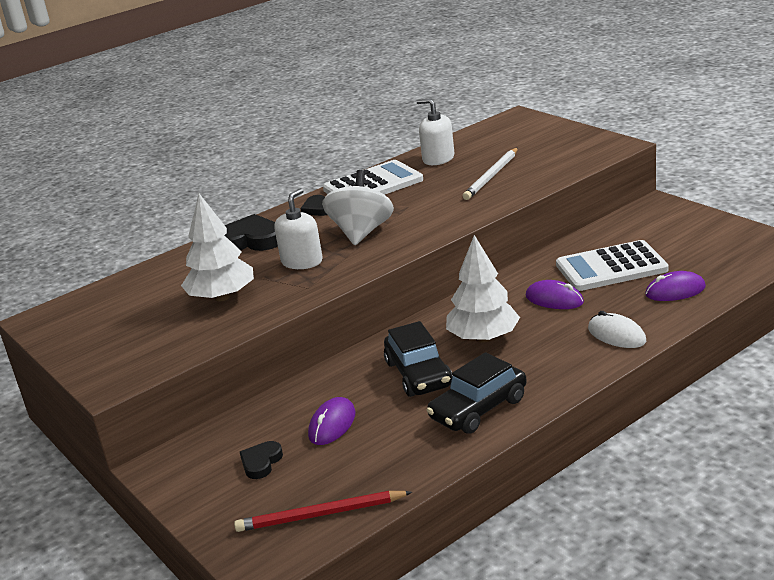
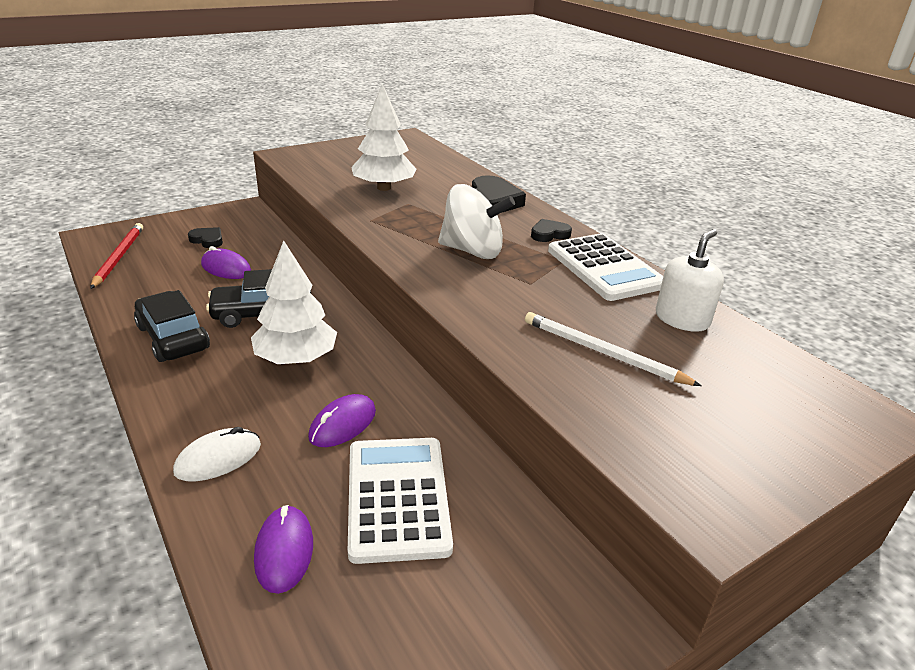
camera: 90 degrees right, 5 degrees up
(302, 261) = (426, 220): white soap dispenser -> none

